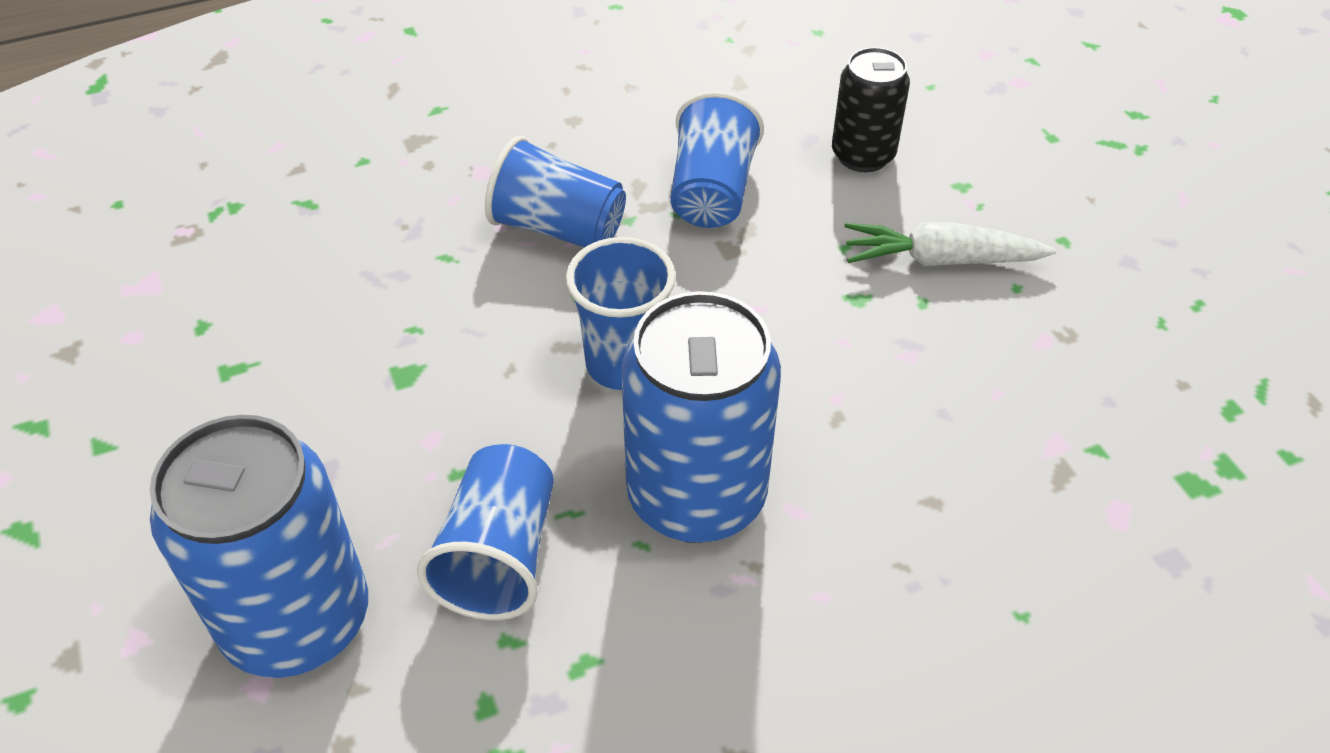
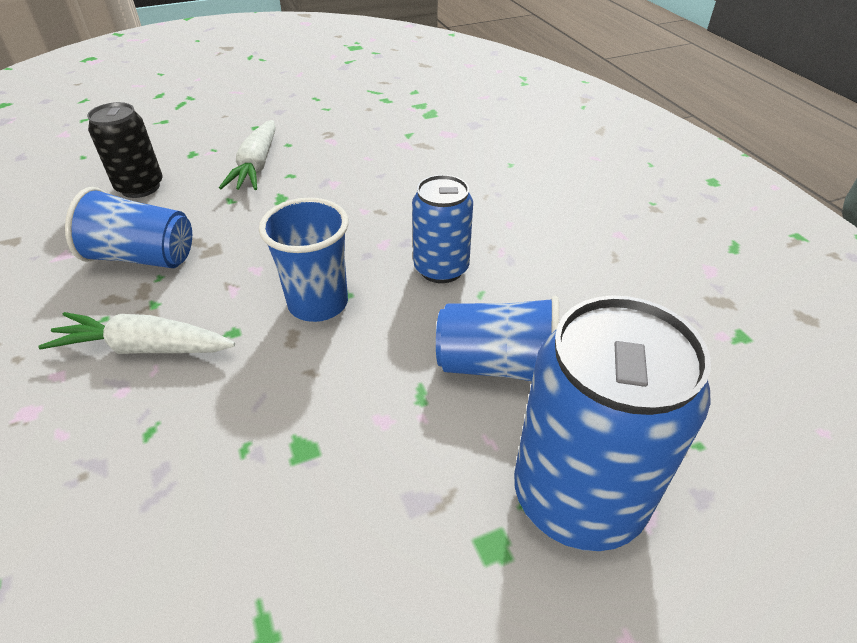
camera: 90 degrees left, 5 degrees down
(558, 228) = (144, 348): blue cup -> white carrot
(696, 496) = (441, 269): blue can -> blue can, size x0.59

